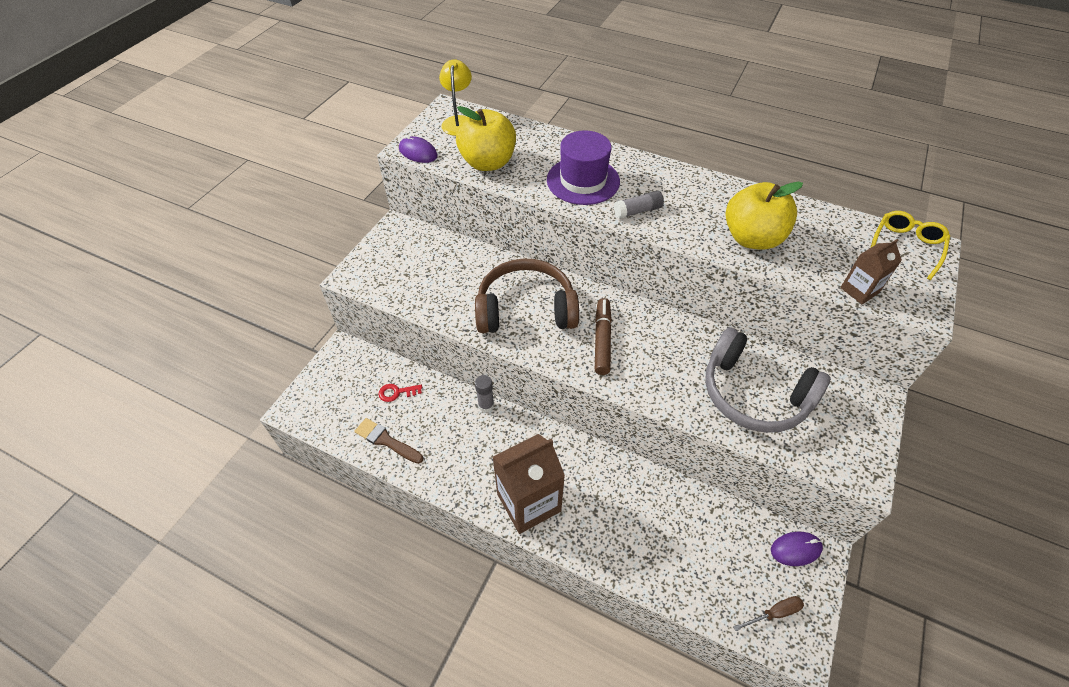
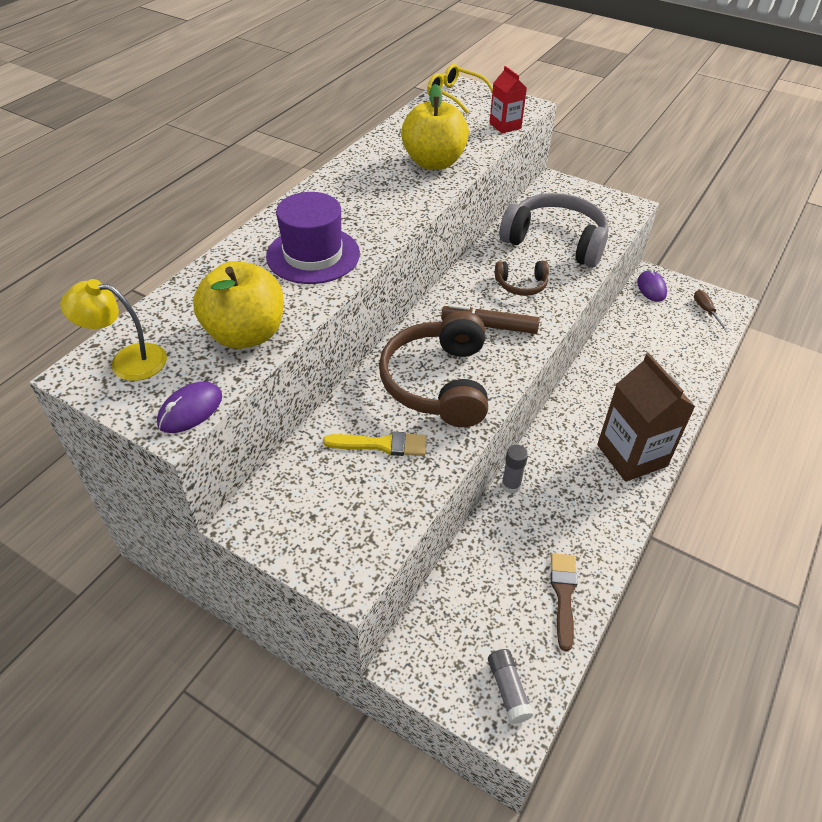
camera: 85 degrees left, 5 degrees down
(386, 440) = (563, 595): brown brush -> brown brush turned 150 degrees clockwise
(397, 392) = (488, 584): red key -> none
(459, 281) = (381, 445): none -> yellow brush
(637, 211) = (378, 223): grey glue stick -> grey glue stick (508, 689)
(669, 363) = (521, 285): none -> brown headphones
(754, 394) = (555, 241): grey headphones -> grey headphones turned 105 degrees counterclockwise
(859, 290) = (505, 126): brown carton -> red carton

